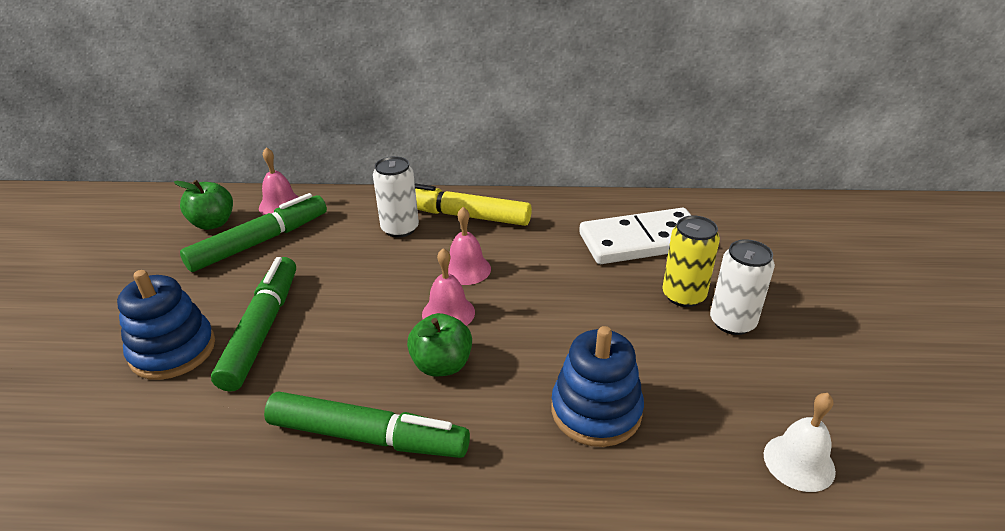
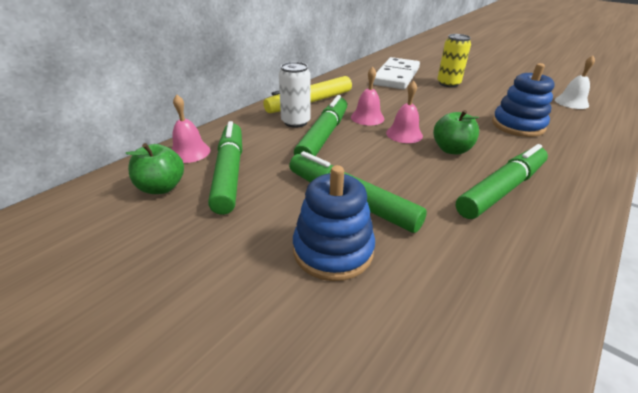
camera: 55 degrees left, 0 degrees up
(383, 259) = (323, 136): none -> green marker
(732, 322) = (476, 83): white can -> none

